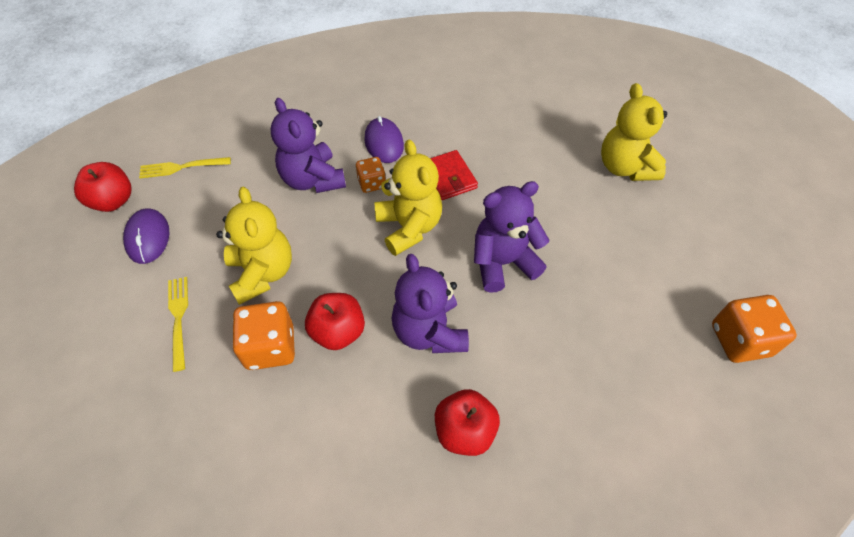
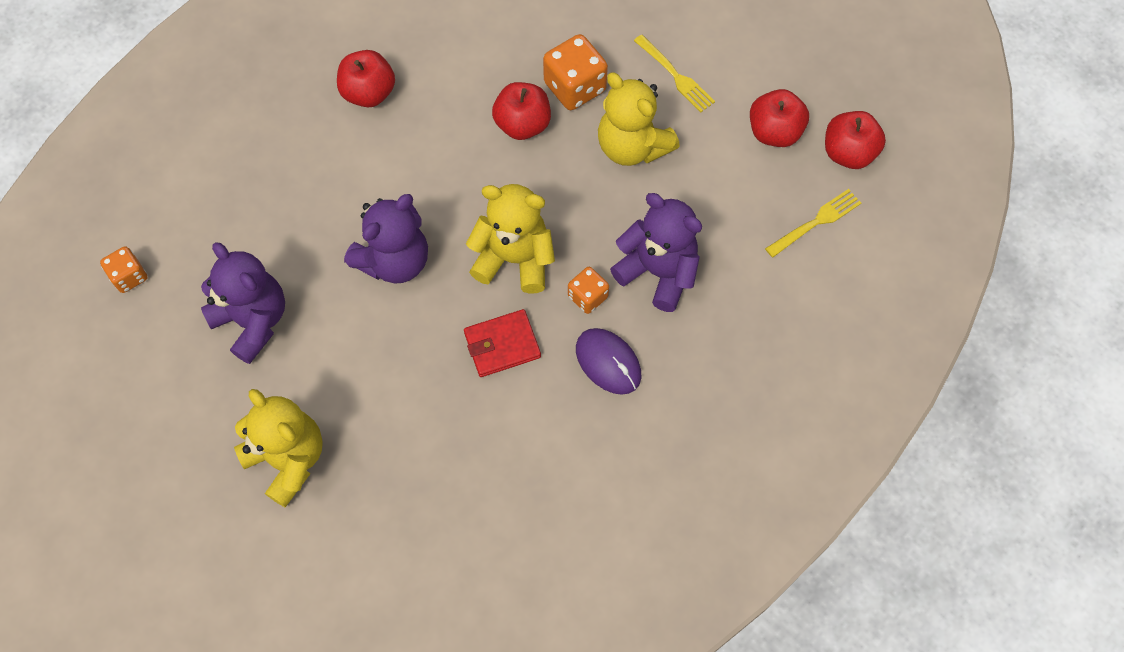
camera: 155 degrees right, 10 degrees up
(148, 238) = (774, 132): purple mouse -> red apple
(409, 227) = (514, 259): yellow teddy bear -> yellow teddy bear turned 150 degrees clockwise
(429, 331) = (437, 160): purple teddy bear -> purple teddy bear (253, 321)
(449, 177) = (502, 345): red wallet -> red wallet turned 60 degrees counterclockwise
(739, 340) = (129, 276): orange dice -> orange dice, size x0.60

